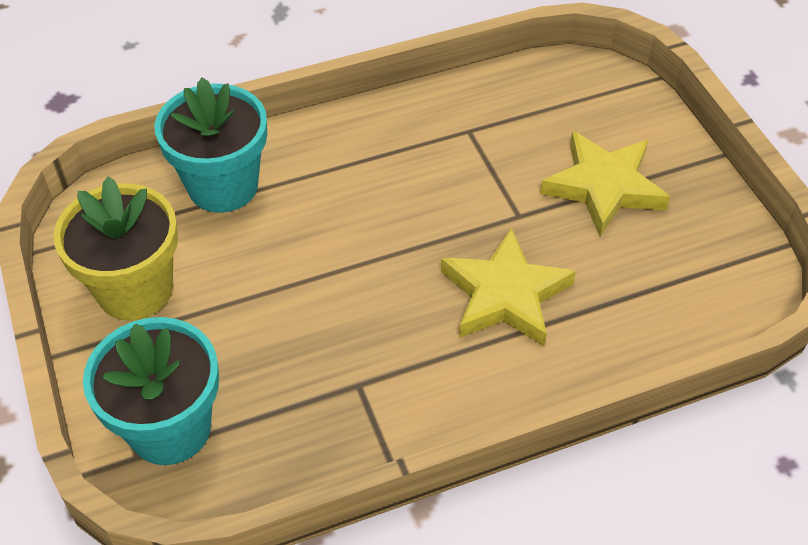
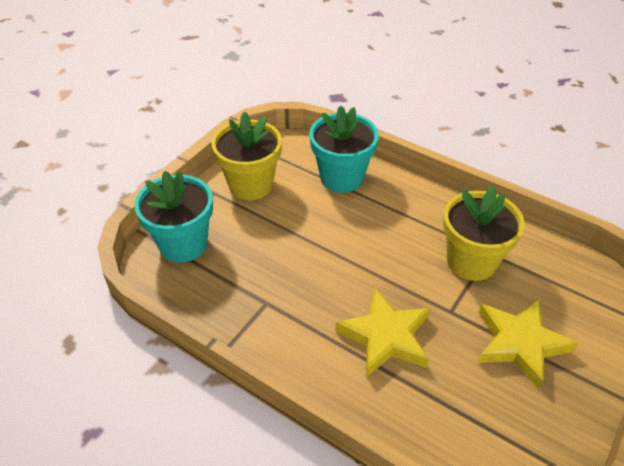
camera: 55 degrees right, 5 degrees down
(468, 153) = (471, 261): none -> yellow flower pot

